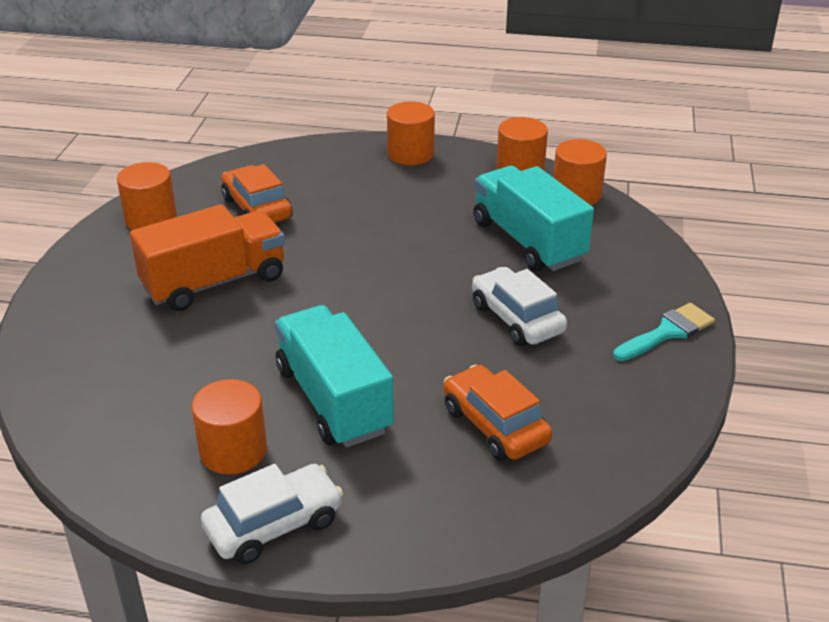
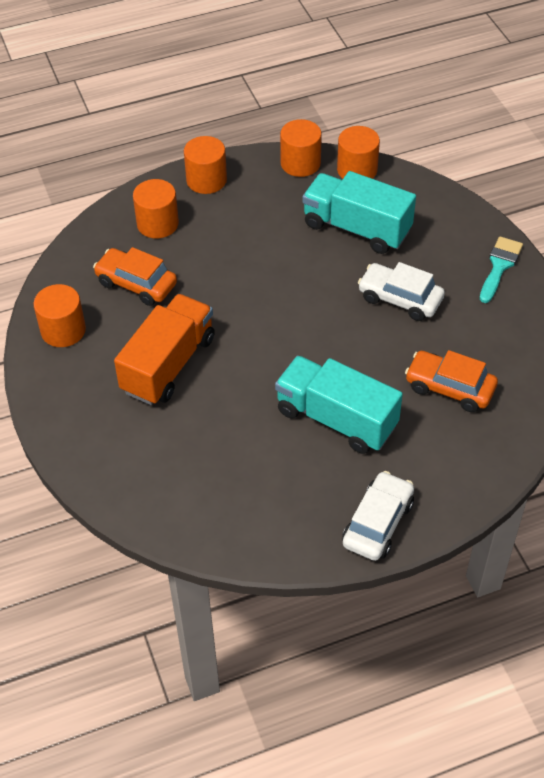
camera: 30 degrees left, 15 degrees up
(233, 451) = (306, 487): orange cylinder -> orange cylinder (157, 224)

